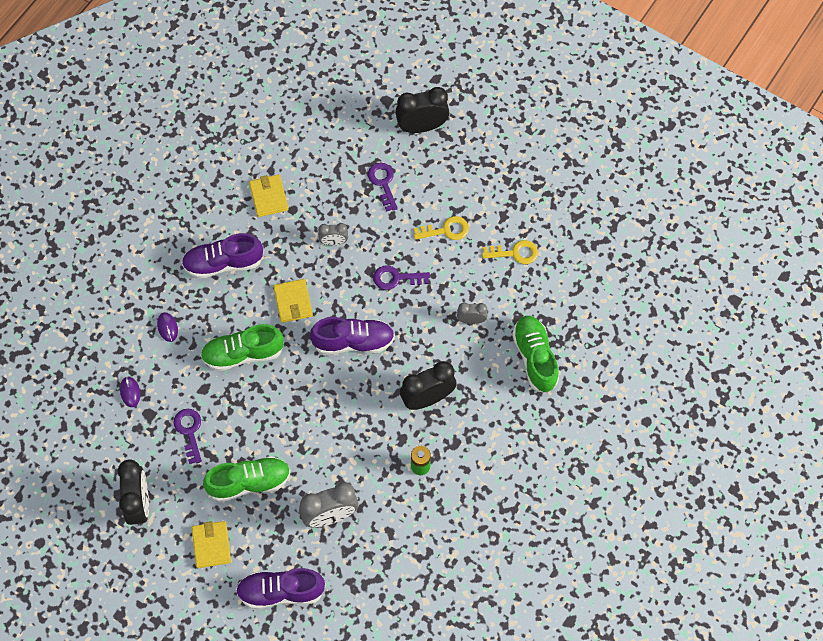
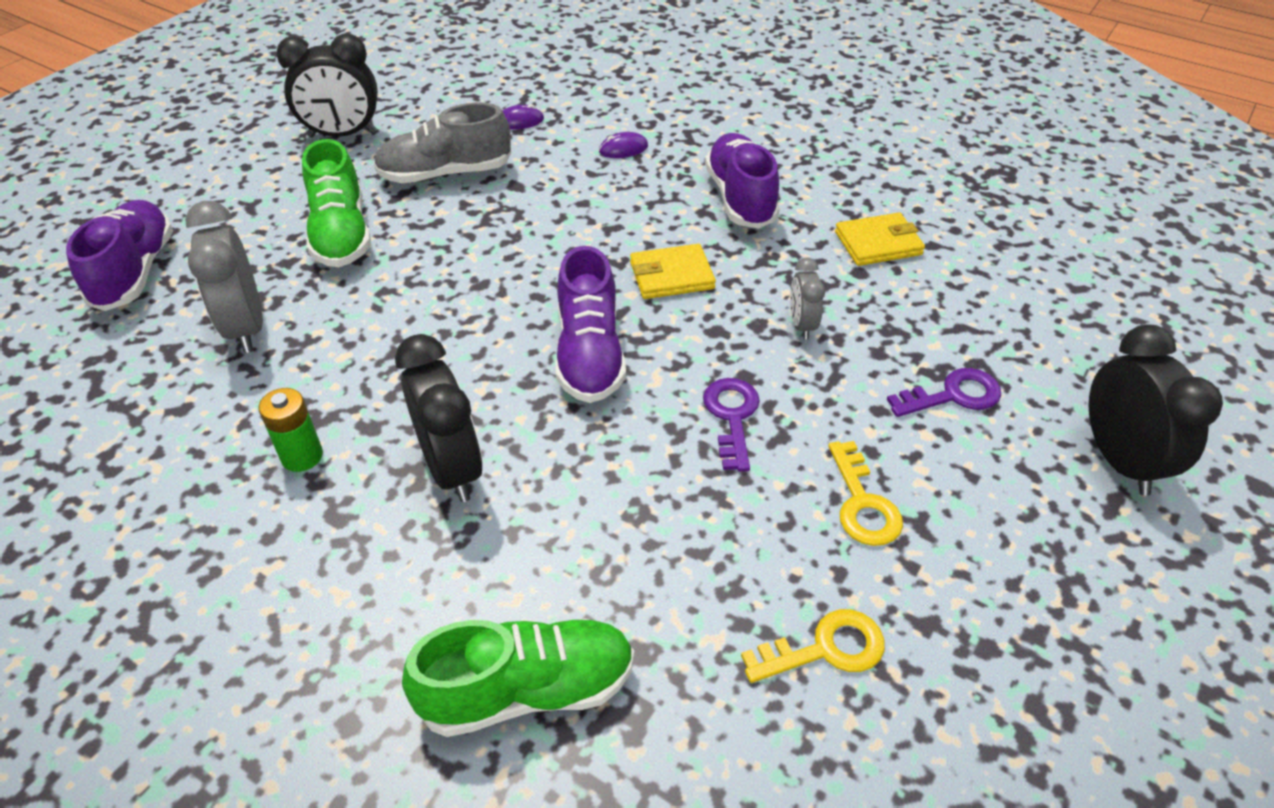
camera: 90 degrees right, 20 degrees down
(189, 431) = (445, 174): purple key -> grey shoe
(211, 545) = (249, 199): yellow wallet -> none
(243, 354) = (573, 222): green shoe -> none
(471, 320) = (635, 551): grey clock -> none
(515, 253) = (825, 649): yellow key -> yellow key turned 105 degrees counterclockwise

